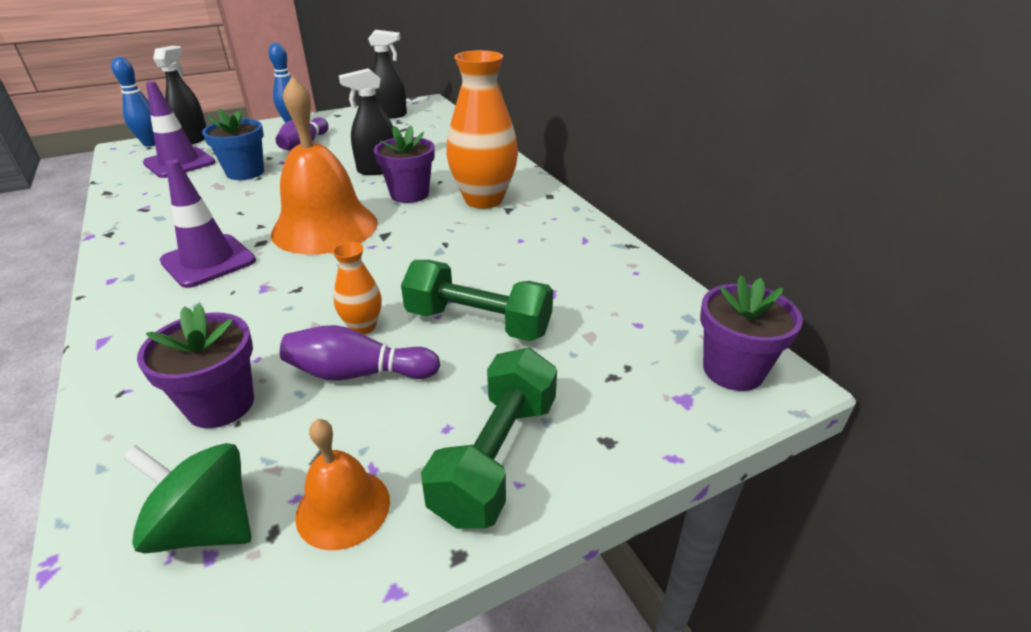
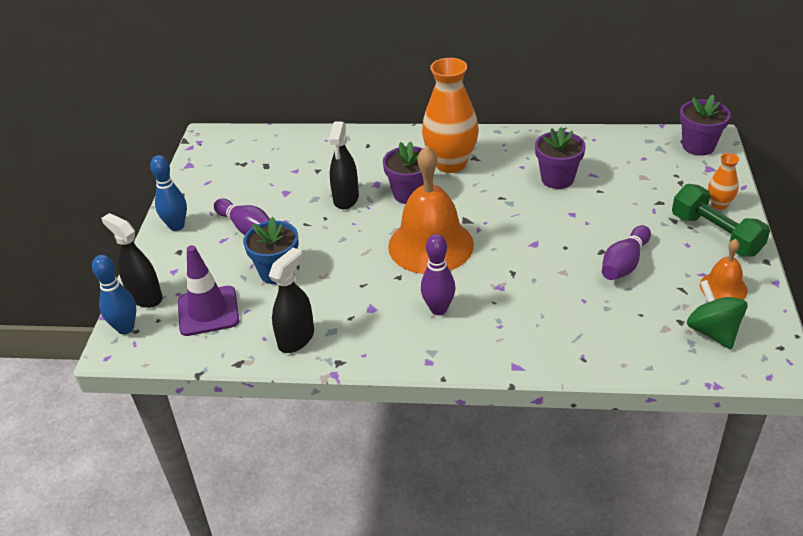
camera: 55 degrees left, 5 degrees up
(206, 526) = (712, 331): green spinning top -> green spinning top turned 105 degrees clockwise
(208, 261) = (438, 309): purple traffic cone -> purple bowling pin
(221, 404) = (621, 318): purple flower pot -> purple flower pot (557, 179)
(363, 326) = (579, 253): orange vase -> orange vase (719, 204)
(390, 115) = (219, 164): black spray bottle -> black spray bottle (296, 339)
(478, 323) = (605, 210): green dumbbell -> none

